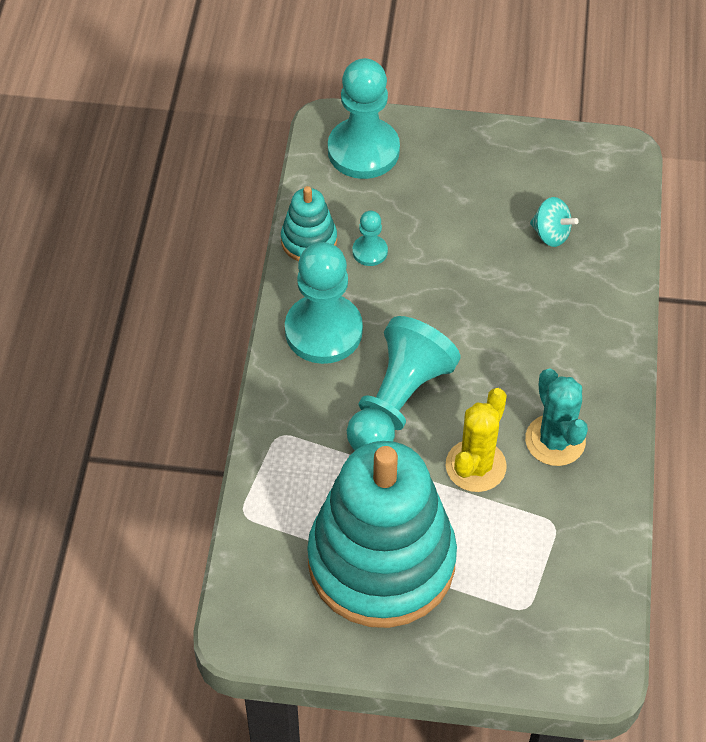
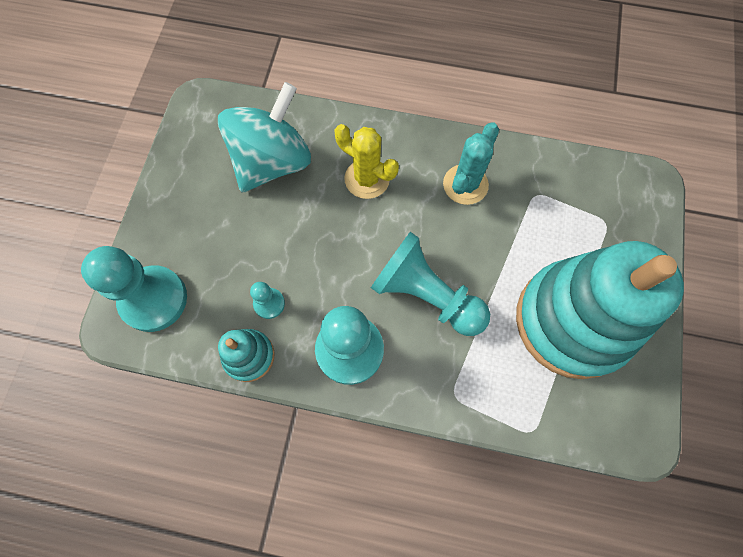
camera: 85 degrees left, 15 degrees up
(475, 466) = (487, 242): yellow cactus -> yellow cactus (367, 179)
(551, 234) = (272, 162): turquoise spinning top -> turquoise spinning top, size x2.32
(555, 440) = (465, 184): turquoise cactus -> turquoise cactus turned 45 degrees counterclockwise

